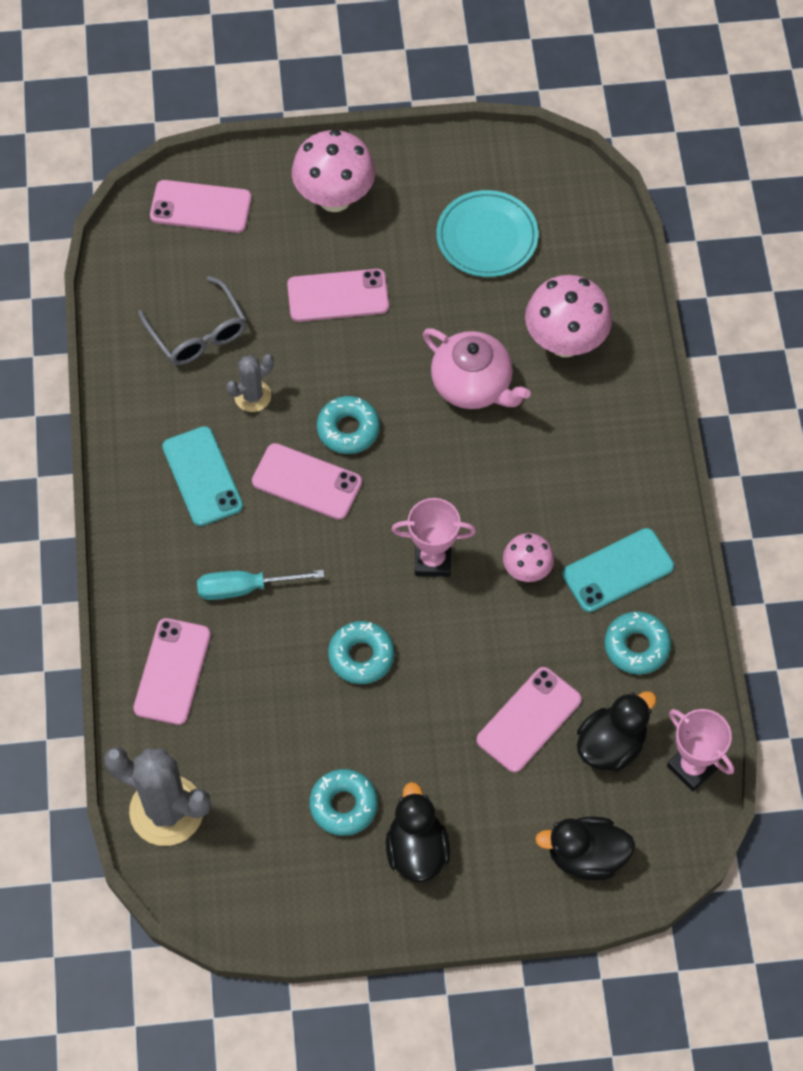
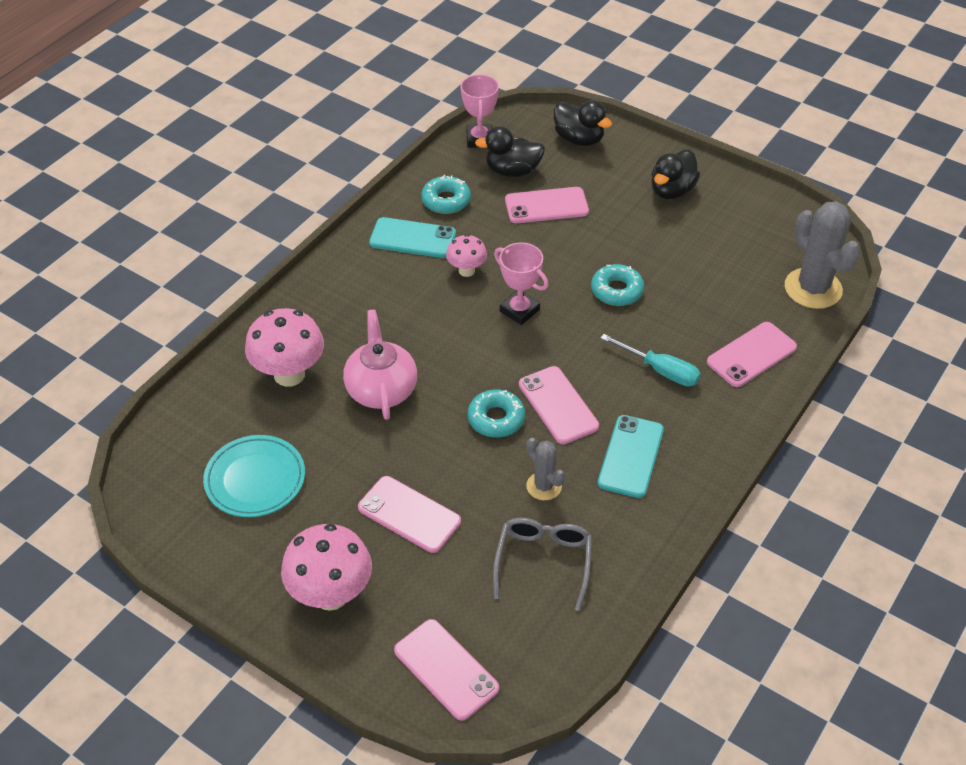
camera: 140 degrees left, 15 degrees down
(252, 396) = (544, 486): grey cactus -> grey cactus turned 45 degrees clockwise
(343, 805) = (697, 231): turquoise donut -> none

